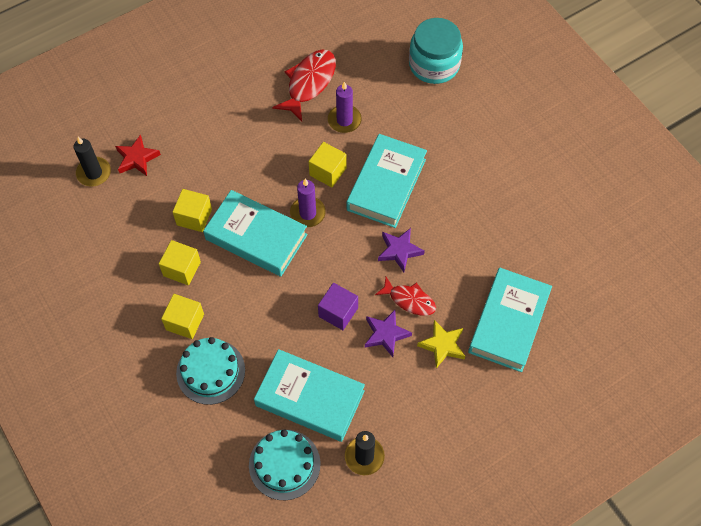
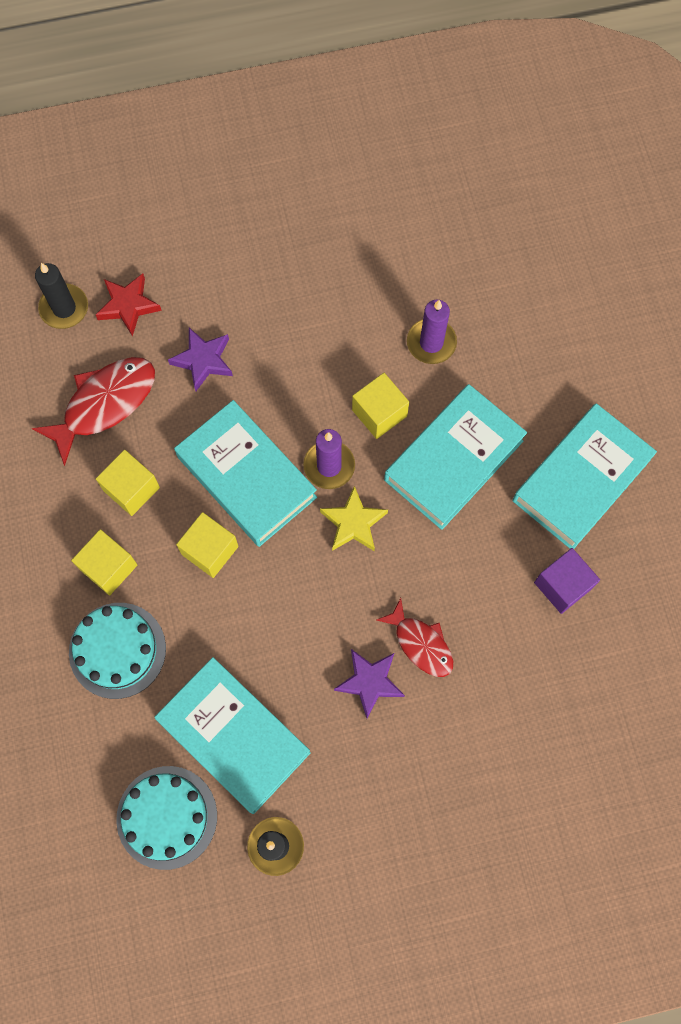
camera: 20 degrees right, 10 degrees up
(194, 217) = (174, 419): yellow cube -> yellow cube (210, 550)
(309, 83) = (403, 269): red fish -> red fish (104, 404)
(338, 312) = (317, 626): purple cube -> purple cube (562, 585)
(399, 251) = (434, 566): purple star -> purple star (203, 360)
(434, 64) = (591, 298): turquoise jar -> none
(442, 345) = (441, 726): yellow star -> yellow star (353, 523)
(508, 322) = (546, 726): turquoise book -> turquoise book (581, 480)

